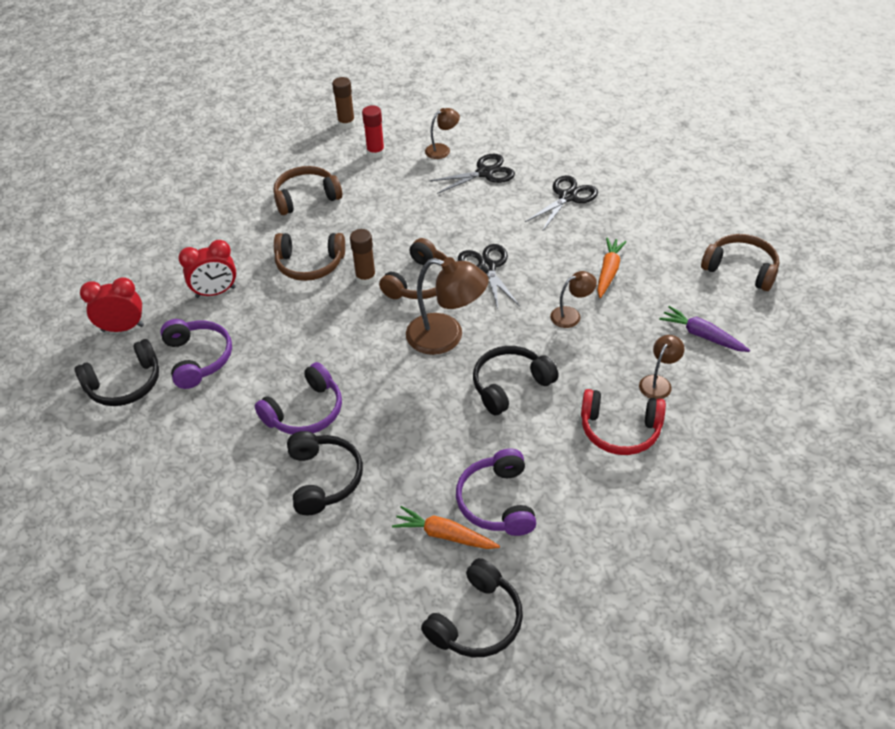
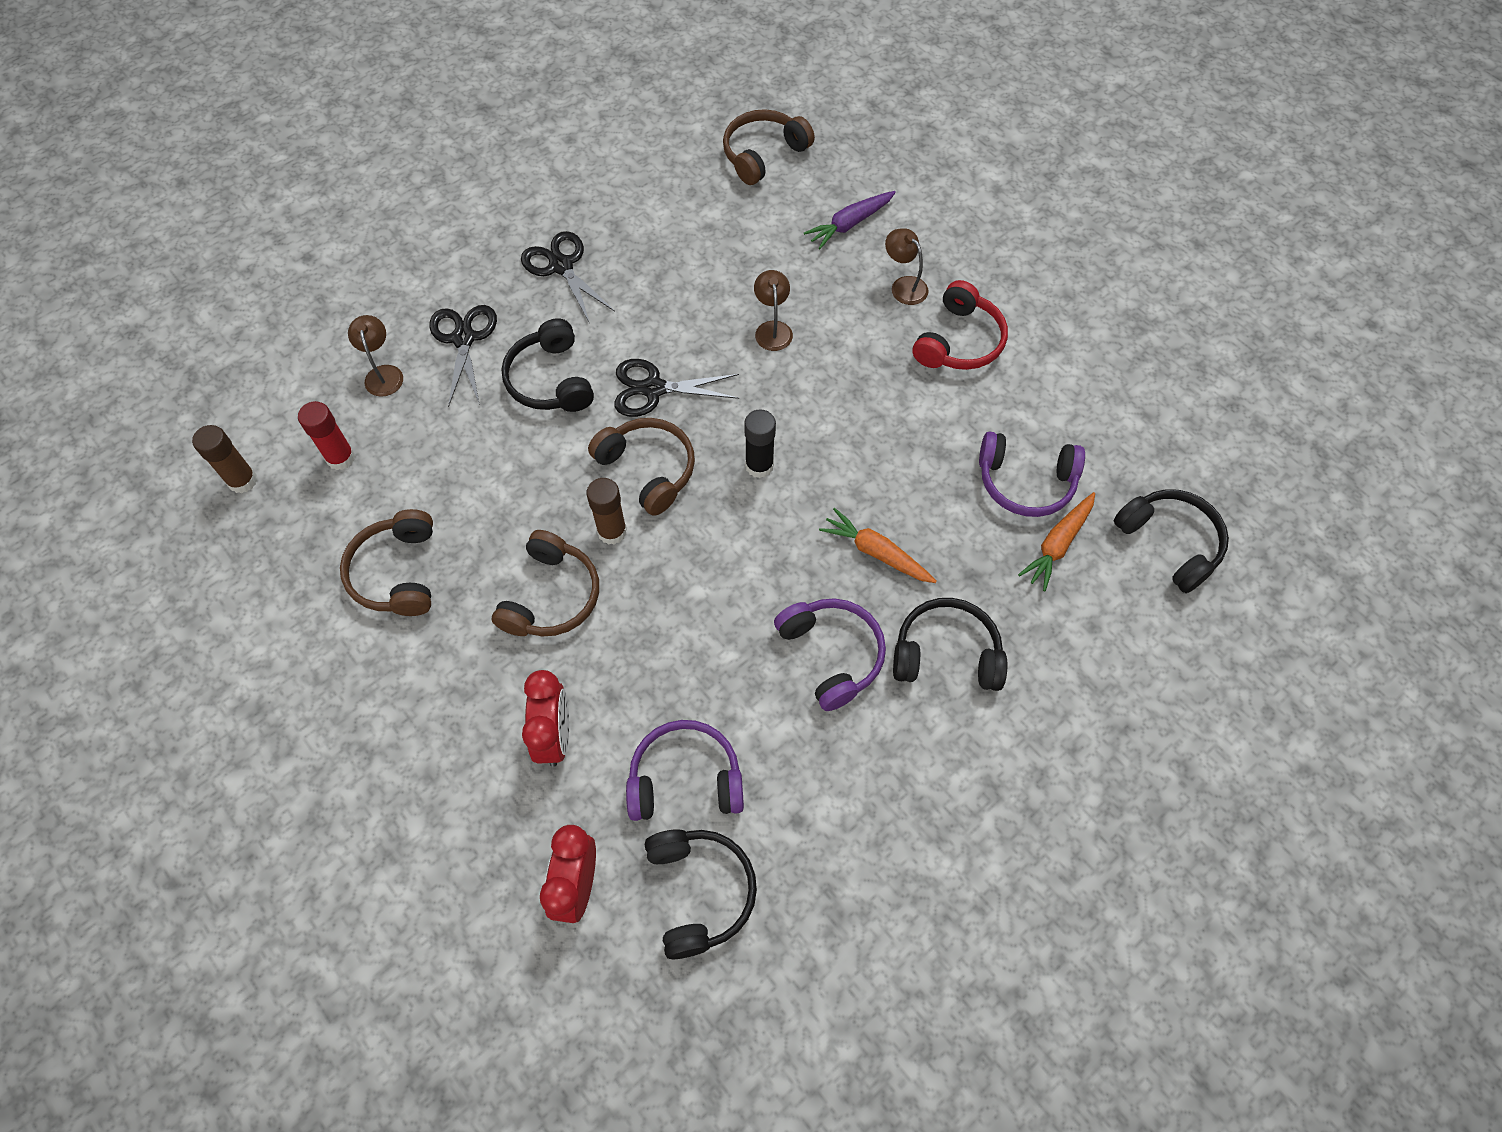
camera: 75 degrees left, 15 degrees up
(446, 337) = (759, 466): brown lamp -> black glue stick
(510, 385) = (861, 422): black headphones -> black headphones (550, 380)
(608, 272) = (715, 270): orange carrot -> orange carrot (876, 552)

